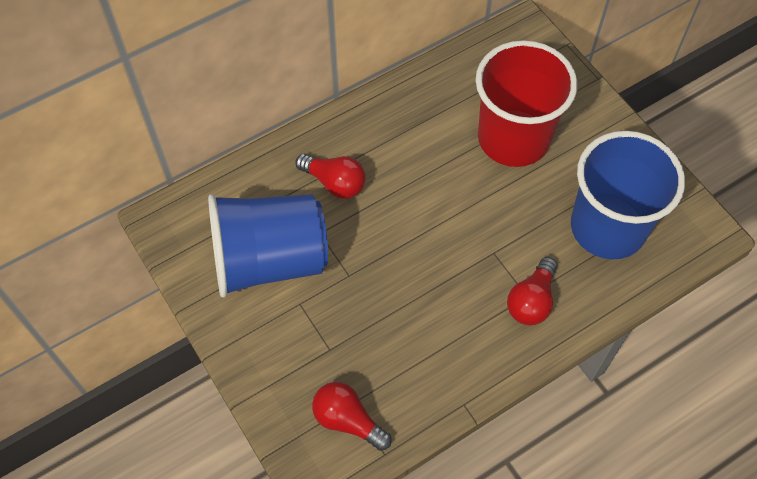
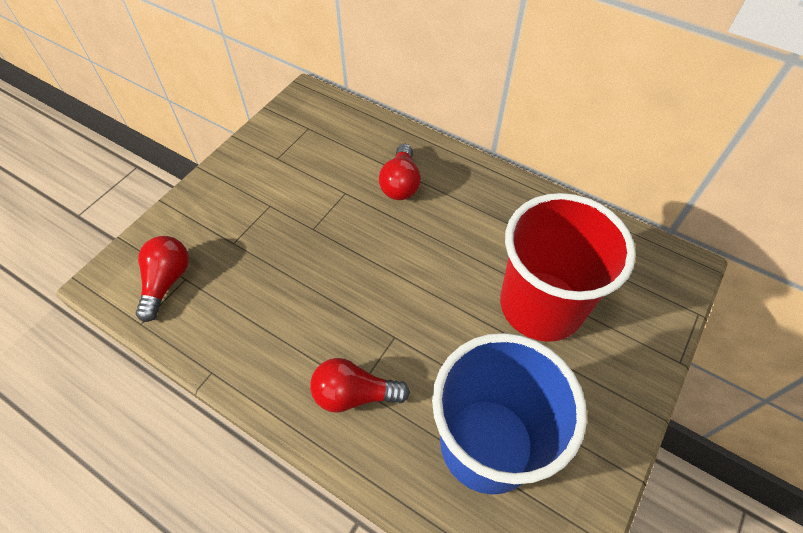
camera: 65 degrees right, 5 degrees down
(269, 260) = (302, 170): blue cup -> none

